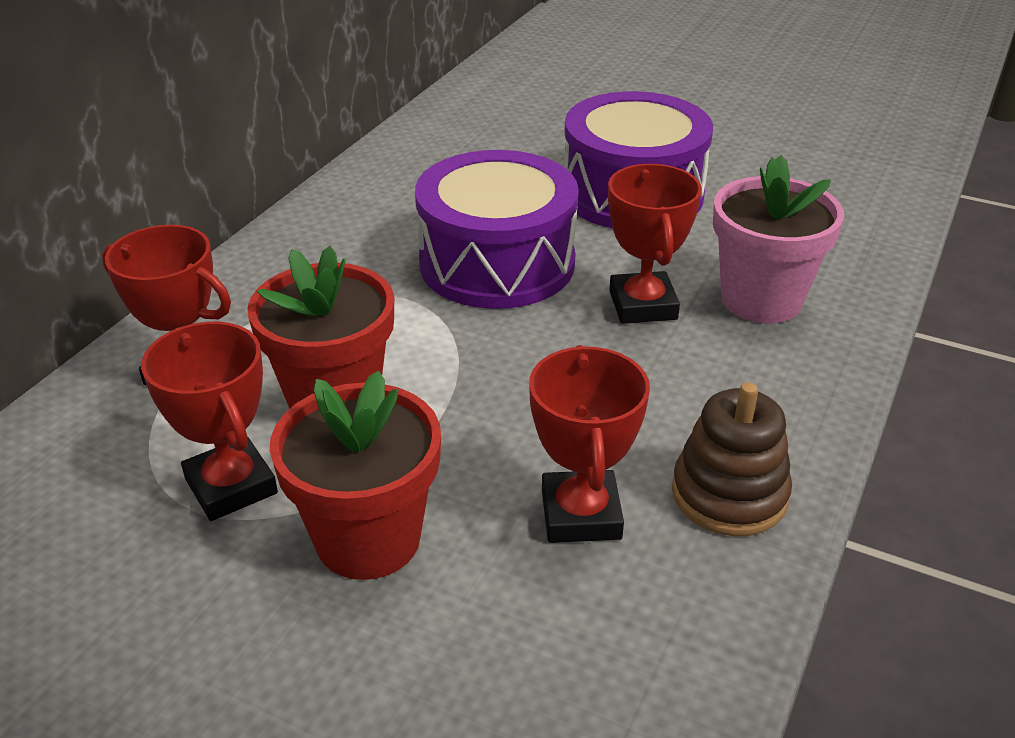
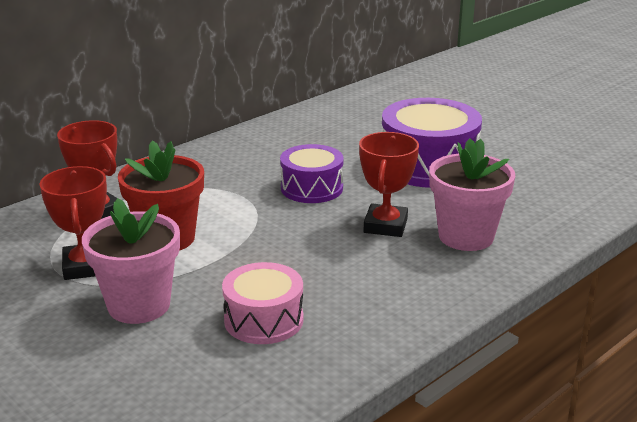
camera: 20 degrees right, 10 degrees down
(368, 539) = (139, 305): red flower pot -> pink flower pot
(497, 263) = (311, 188): purple drum -> purple drum, size x0.61
(580, 514) = (263, 320): red trophy -> pink drum
(729, 494) = (359, 330): brown stacking toy -> none

